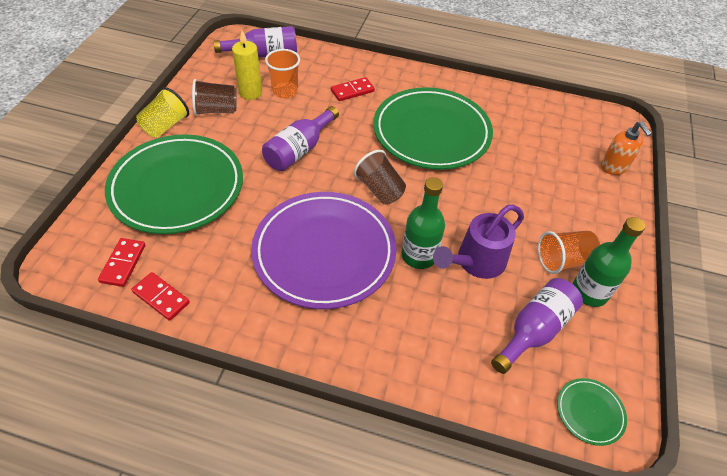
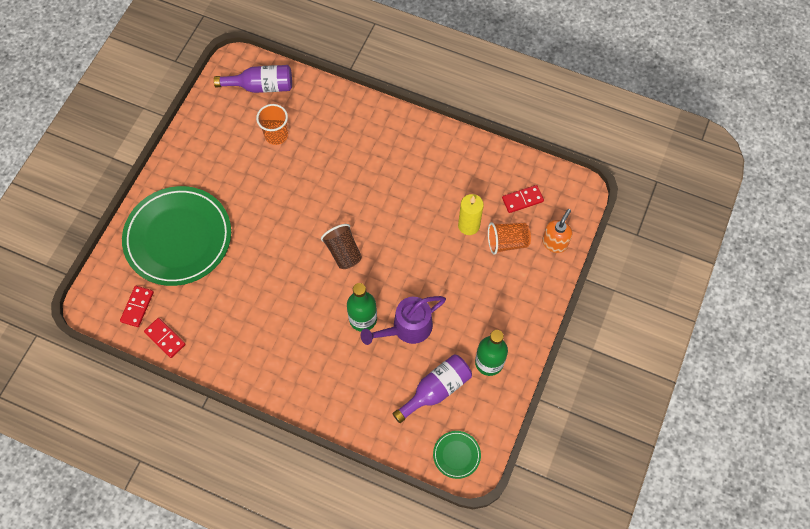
camera: 10 degrees right, 15 degrees up
(165, 126) = (169, 170): yellow cup -> none
(216, 110) = (213, 155): brown cup -> none
(250, 93) = (245, 135): yellow candle -> yellow candle (468, 225)
(299, 150) = (281, 205): purple bottle -> none
(324, 252) = (289, 309): purple plate -> none
(352, 91) = (338, 138): red domino -> red domino (522, 200)
(431, 132) = (400, 193): green plate -> none
(563, 260) = (477, 332): orange cup -> orange cup (507, 242)
(614, 167) = (554, 243): orange soap dispenser -> orange soap dispenser turned 135 degrees counterclockwise

